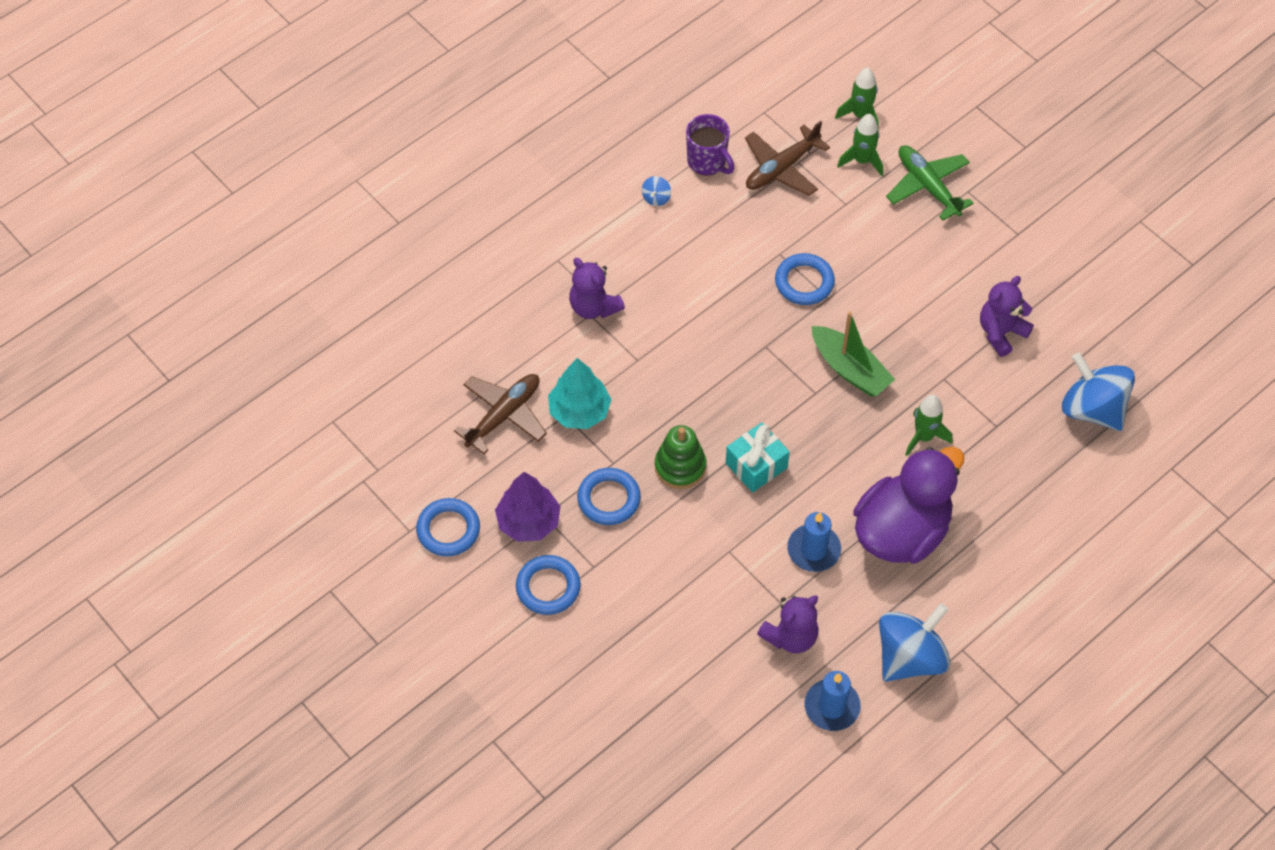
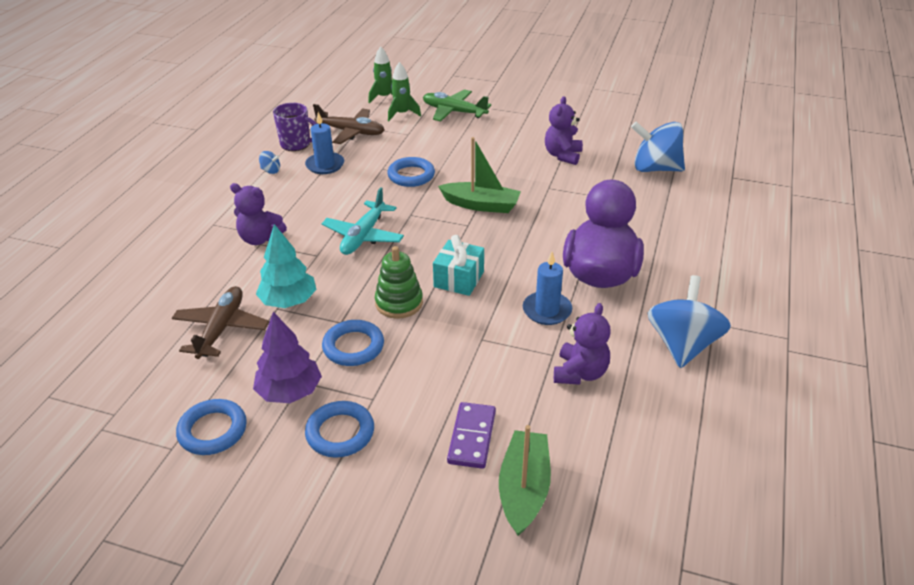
camera: 30 degrees left, 20 degrees down
(651, 650) = (471, 437): none -> purple domino
(656, 198) = (271, 171): blue spinning top -> blue spinning top turned 60 degrees counterclockwise
(661, 720) = (524, 489): none -> green boat
(698, 355) = (363, 236): none -> turquoise plane
(781, 168) = (351, 132): brown plane -> brown plane turned 90 degrees counterclockwise
(832, 706) = (658, 406): blue candle -> blue candle (325, 165)
(924, 437) = (564, 219): green rocket -> none

